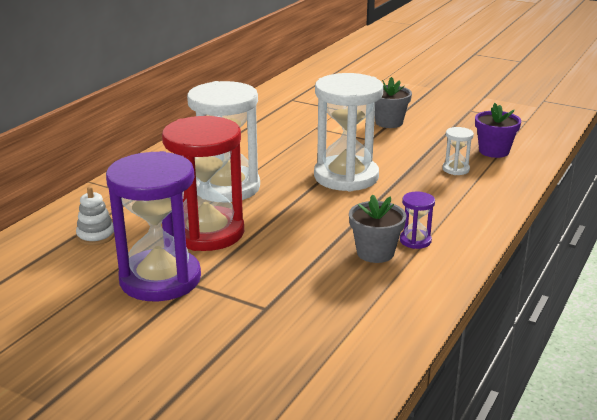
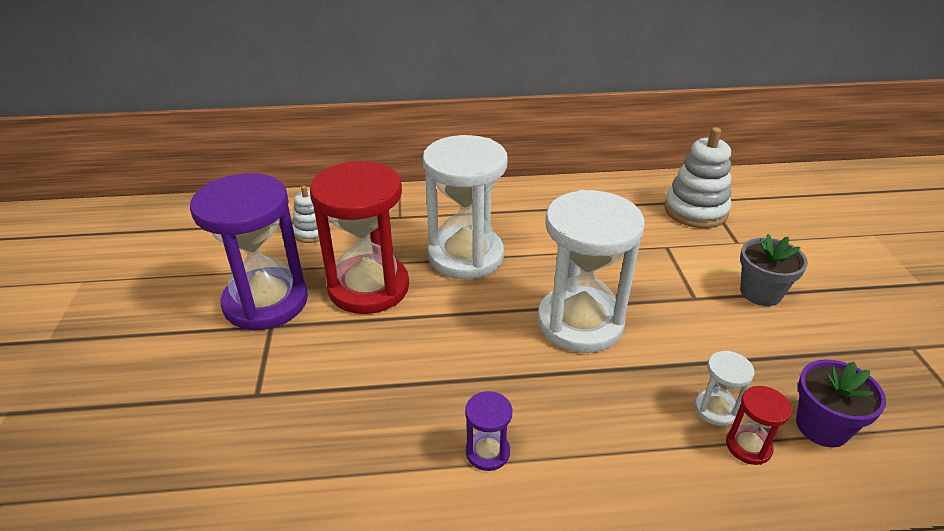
camera: 55 degrees right, 10 degrees up
(295, 106) = (695, 211): none -> white stacking toy
(375, 253) = (429, 428): grey flower pot -> none
(487, 172) = (748, 446): none -> red hourglass

